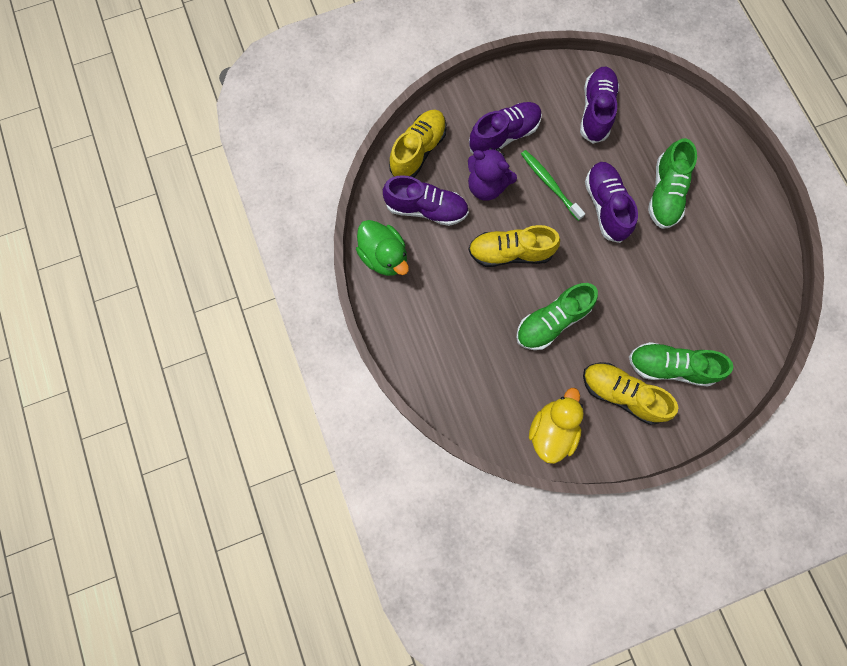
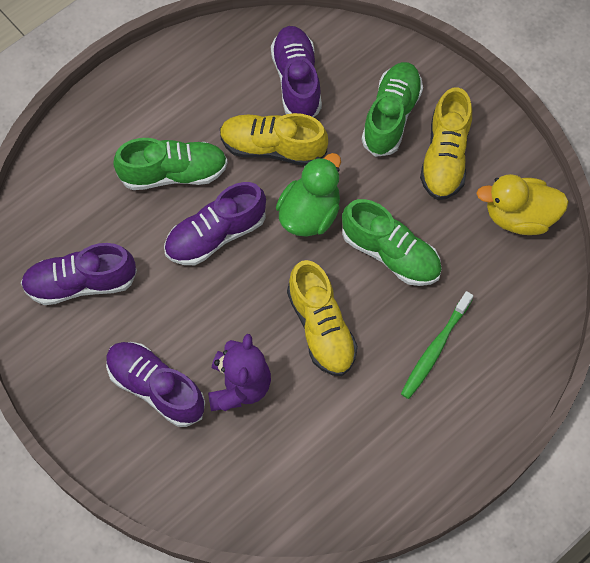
camera: 110 degrees left, 10 degrees down
(384, 256) = (389, 483): green duck -> green duck (309, 213)
(418, 151) = (218, 494): yellow shoe -> yellow shoe (272, 147)
(426, 209) = (301, 453): purple shoe -> purple shoe (296, 81)
(549, 184) = (208, 309): green toothbrush -> green toothbrush (434, 349)
(669, 366) = (391, 116): green shoe -> green shoe turned 150 degrees counterclockwise

